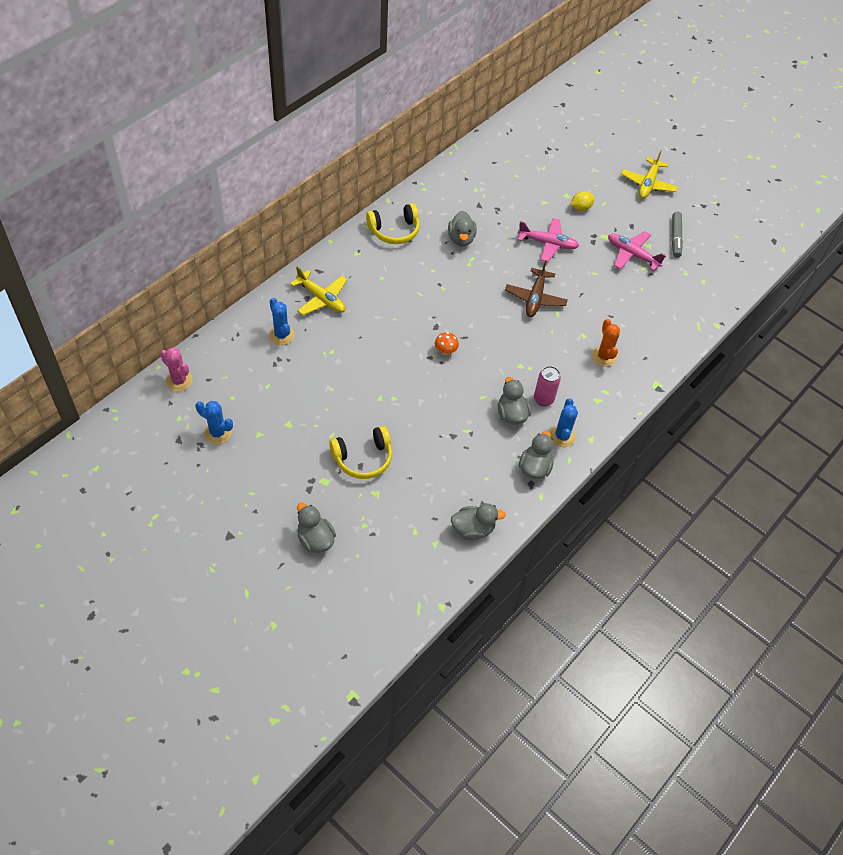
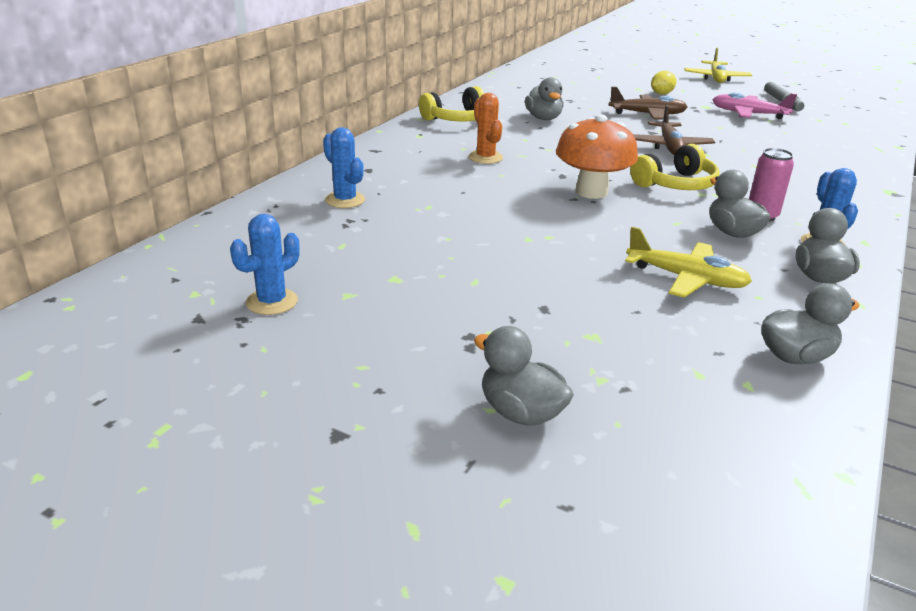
camera: 10 degrees left, 25 degrees down
(179, 381) = (187, 255): pink cactus -> none
(218, 433) = (272, 302): blue cactus -> blue cactus turned 60 degrees counterclockwise
(321, 299) = (390, 168): yellow plane -> yellow plane (686, 279)
(363, 458) = (543, 300): yellow headphones -> yellow headphones (676, 184)
(445, 351) = (591, 192): orange mushroom -> orange mushroom, size x2.23
(548, 244) = (647, 114): pink plane -> brown plane
(604, 356) = (799, 177): orange cactus -> orange cactus (485, 157)

